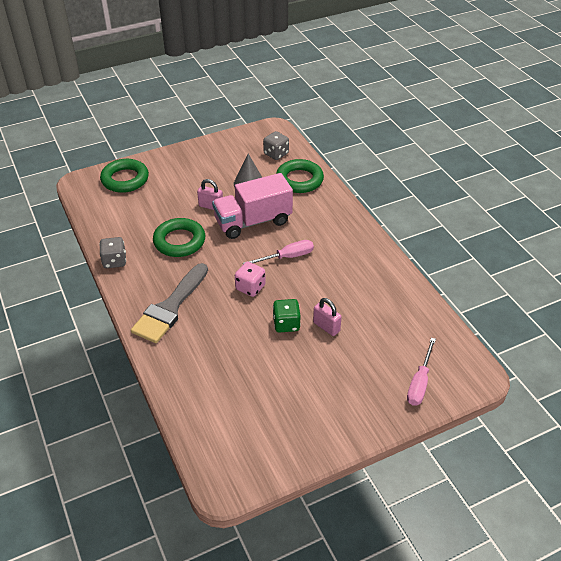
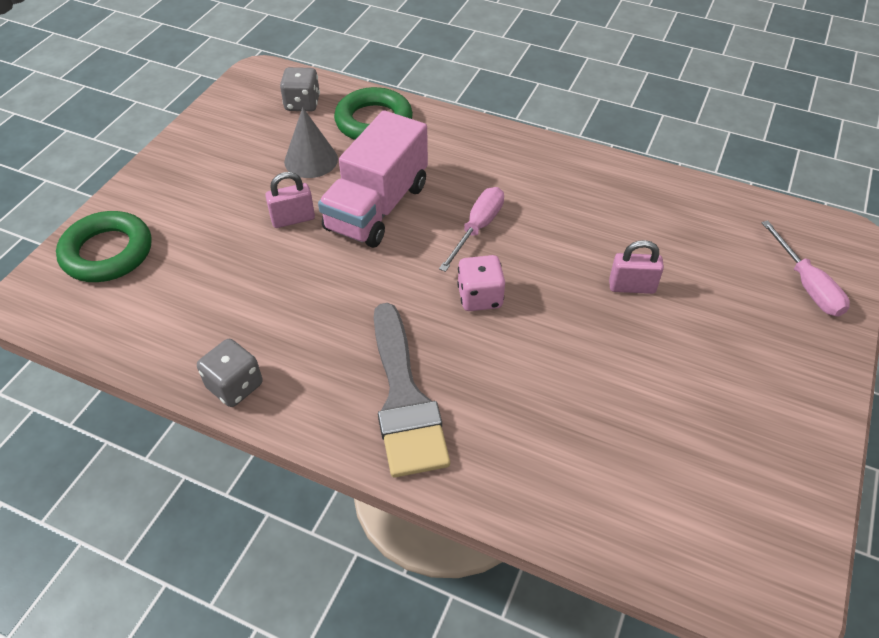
camera: 40 degrees left, 5 degrees up
(179, 241) = (304, 294): green ring -> none
(286, 324) = (583, 315): green dice -> none

